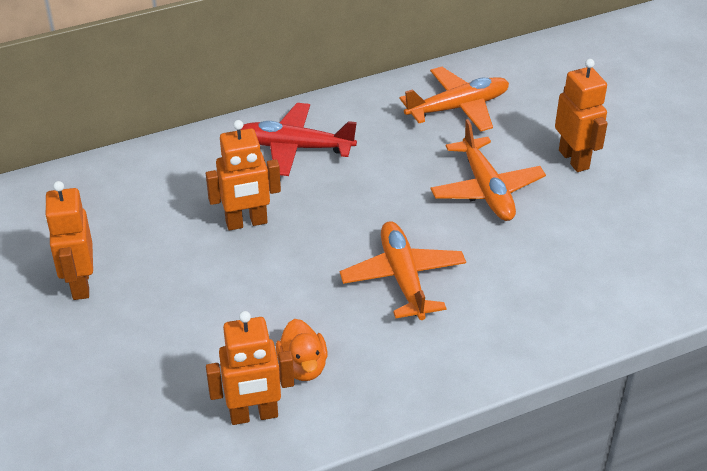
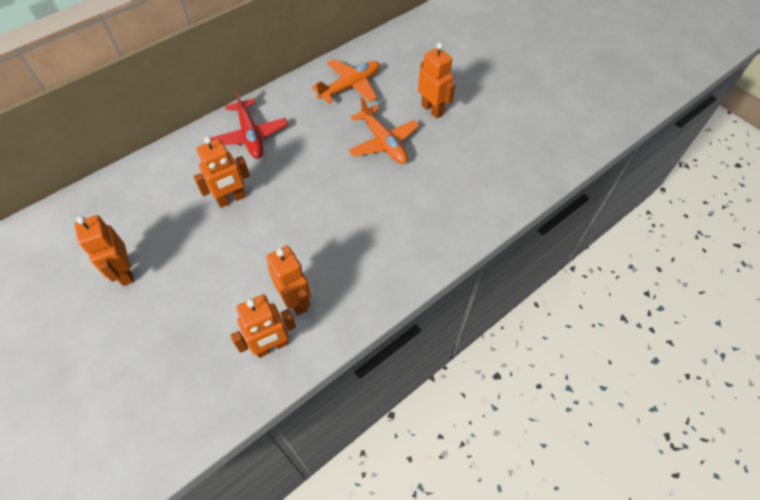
camera: 15 degrees left, 15 degrees up
(295, 147) = (250, 136): red plane -> red plane turned 105 degrees counterclockwise
(303, 367) = (296, 301): orange duck -> orange robot
(403, 278) = (346, 219): orange plane -> none

